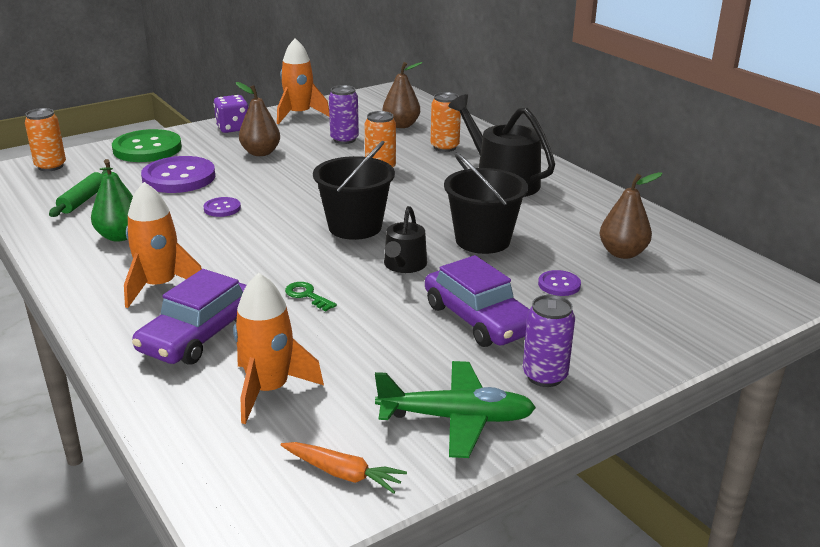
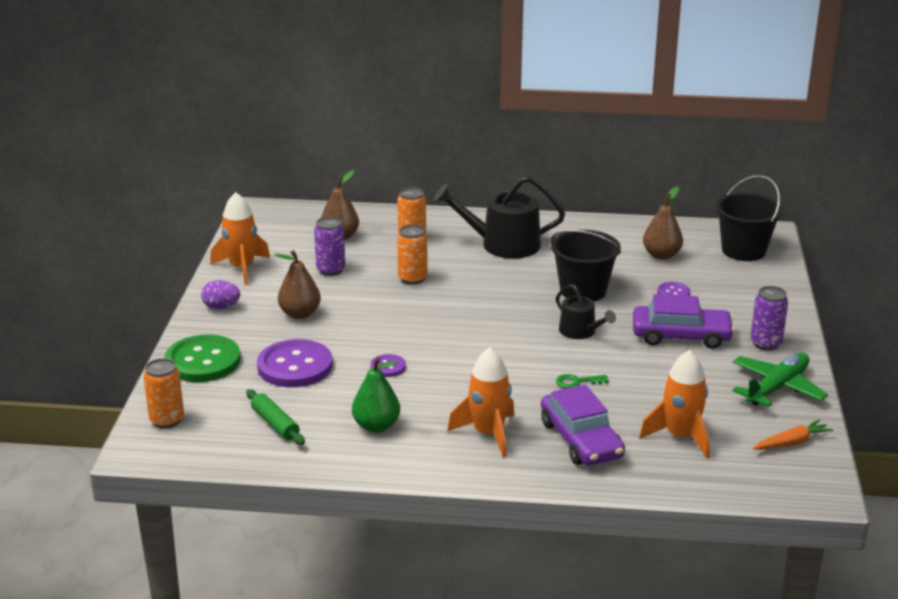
camera: 50 degrees left, 0 degrees up
(233, 128) = (221, 307): purple dice -> purple egg
(355, 227) = (498, 326): black bucket -> black bucket (743, 250)

